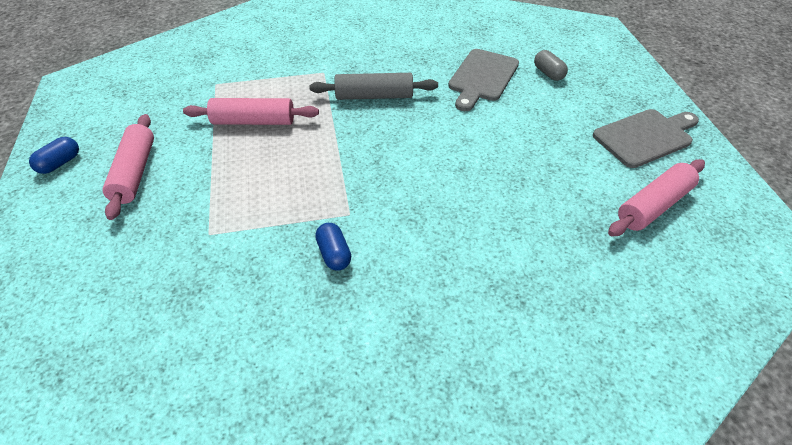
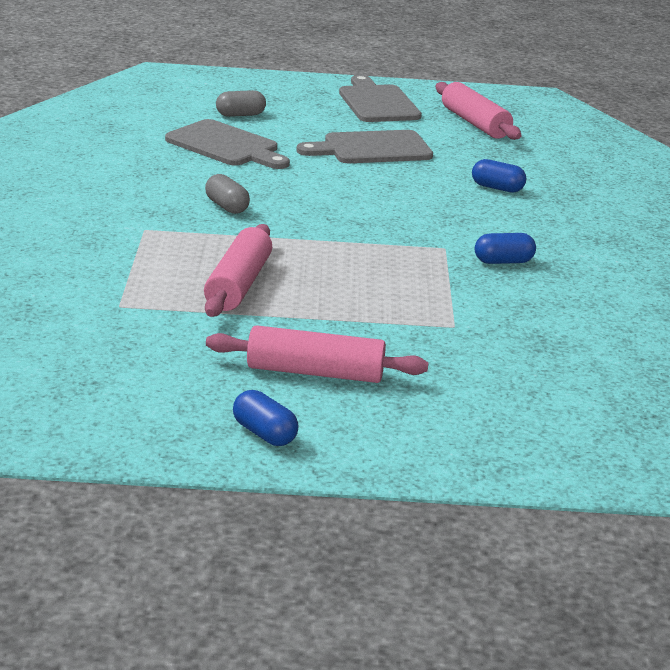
camera: 80 degrees left, 20 degrees down
(374, 96) = (227, 206): grey rolling pin -> grey capsule
(496, 236) = (497, 188): none -> blue capsule
(532, 147) = (371, 149): none -> grey cutting board

